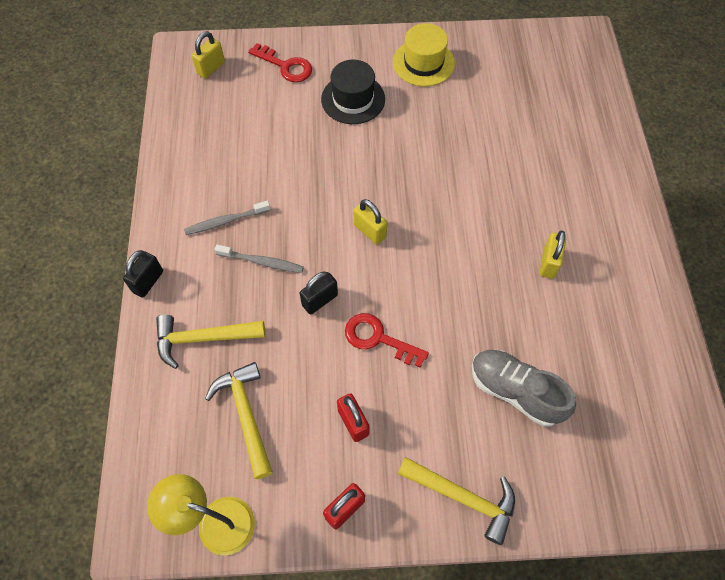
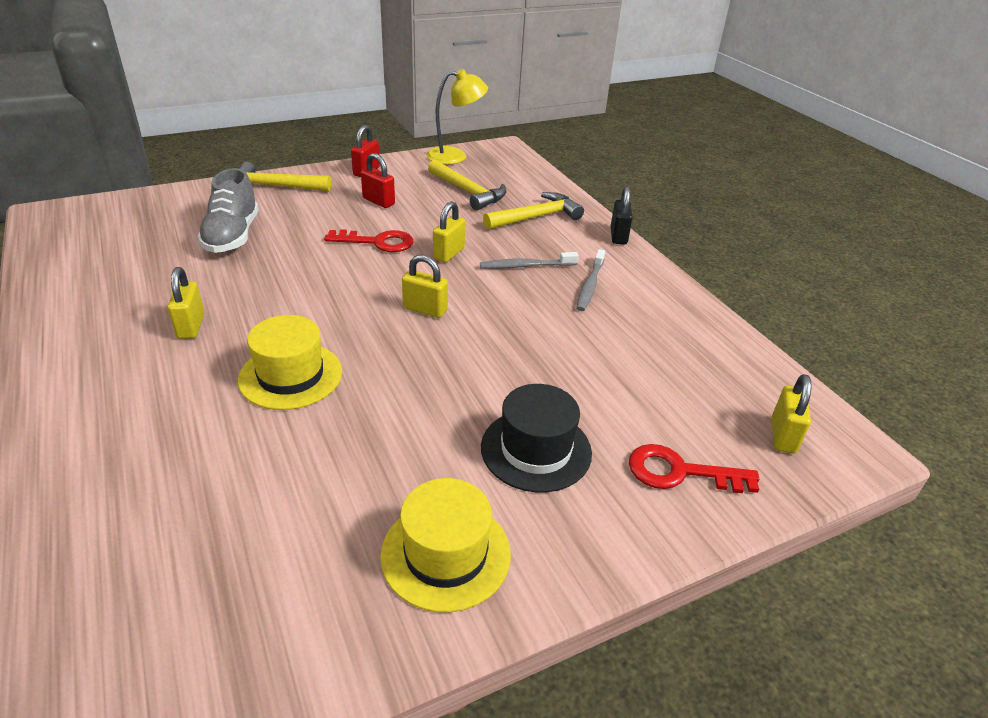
camera: 155 degrees right, 25 degrees down
(226, 221) = (590, 285): grey toothbrush -> grey toothbrush turned 150 degrees clockwise
(320, 300) = (449, 253): black padlock -> yellow padlock
(481, 193) = (290, 375): none -> yellow hat
(515, 391) = (232, 236): grey shoe -> grey shoe turned 75 degrees clockwise

